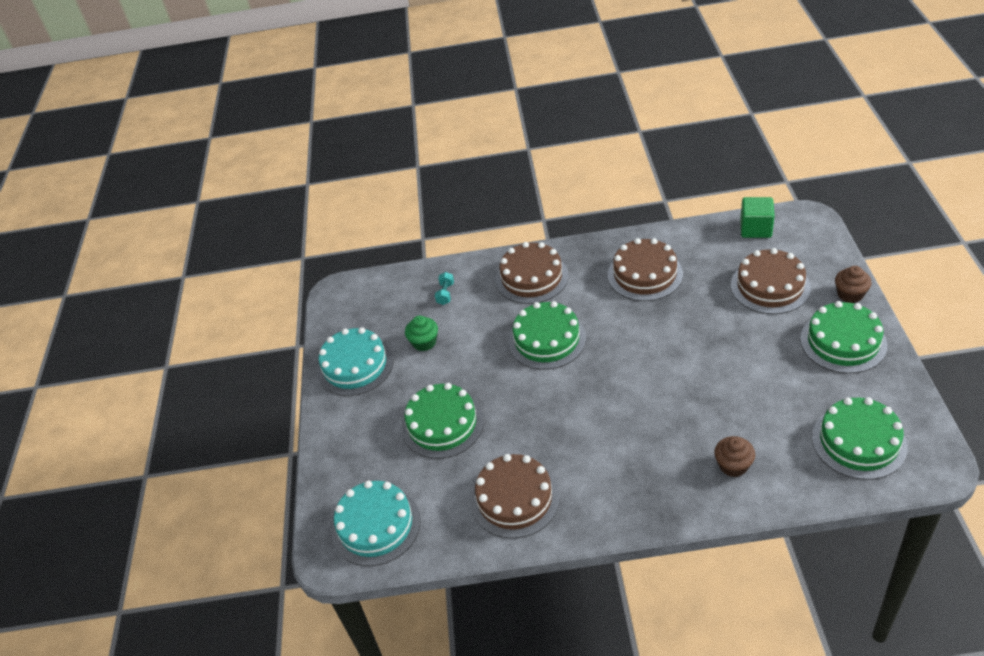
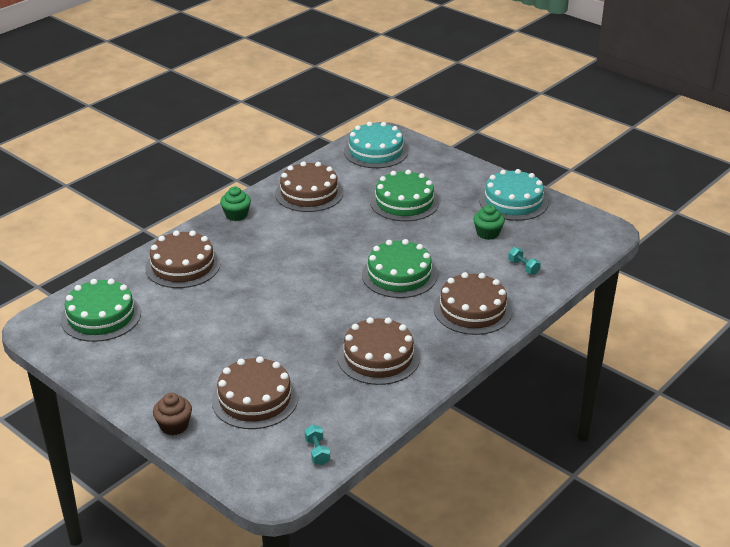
camera: 130 degrees right, 10 degrees down
(620, 512) = (236, 215): none -> green cupcake
(733, 465) = (183, 266): brown cupcake -> brown cake
(755, 228) = (317, 452): green cube -> turquoise dumbbell
(843, 342) = (155, 380): green cake -> none

